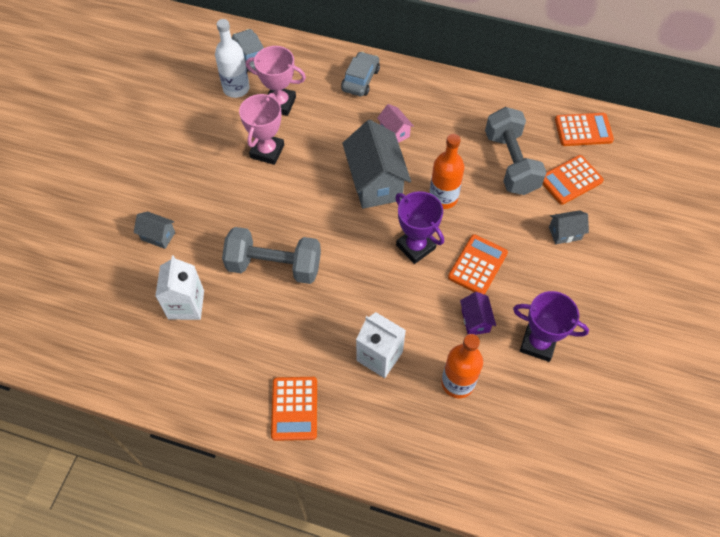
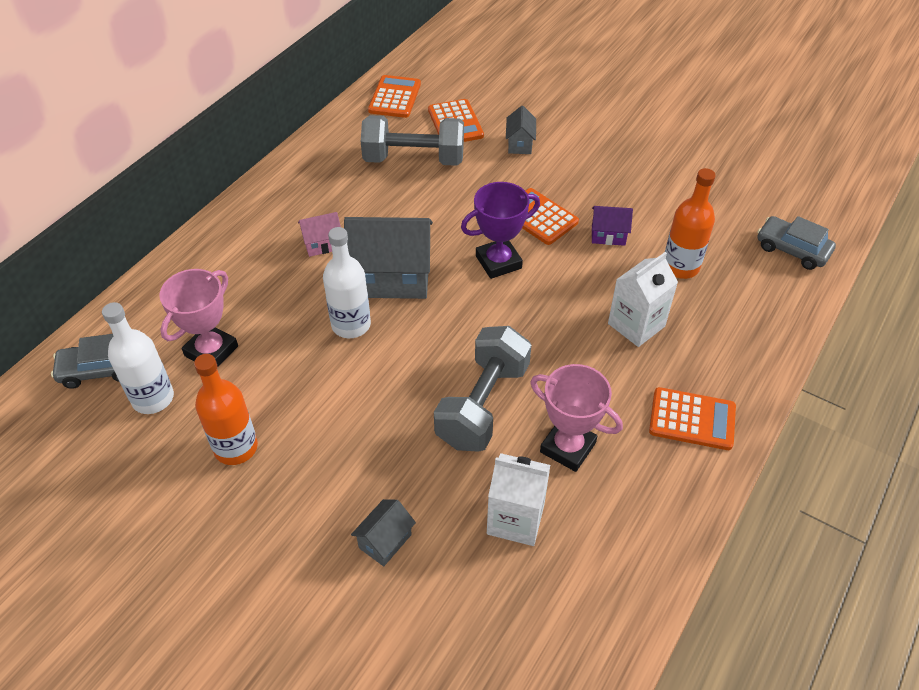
camera: 75 degrees left, 10 degrees down
(267, 151) = (289, 380): pink trophy -> pink trophy (568, 447)
(323, 170) = (351, 325): none -> white bottle
(360, 79) = (218, 258): grey car -> grey car (792, 249)
(443, 198) = (439, 224): orange bottle -> orange bottle (236, 448)
(538, 343) = (645, 196): purple trophy -> none

